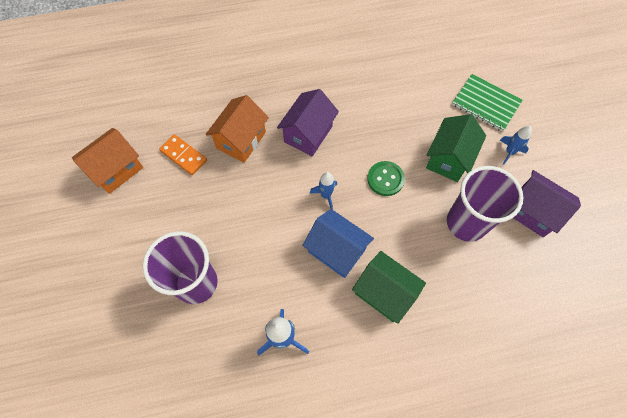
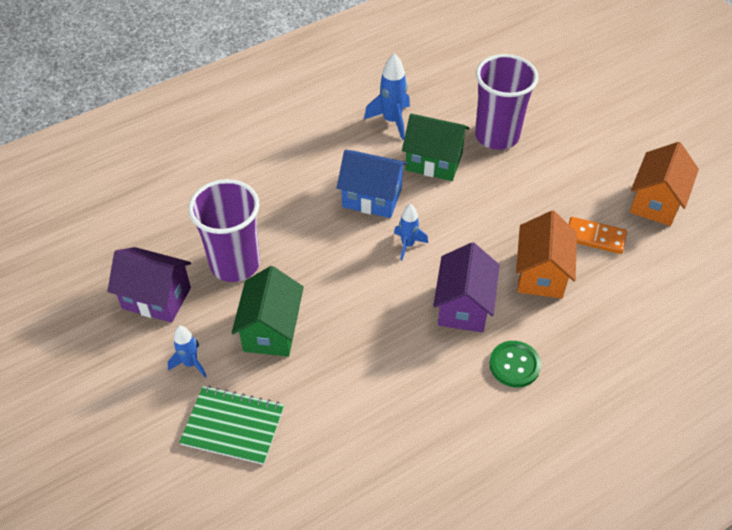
camera: 160 degrees right, 15 degrees down
(384, 293) = (308, 177): green house -> green house (433, 162)
(385, 179) = (344, 282): green button -> green button (514, 365)

